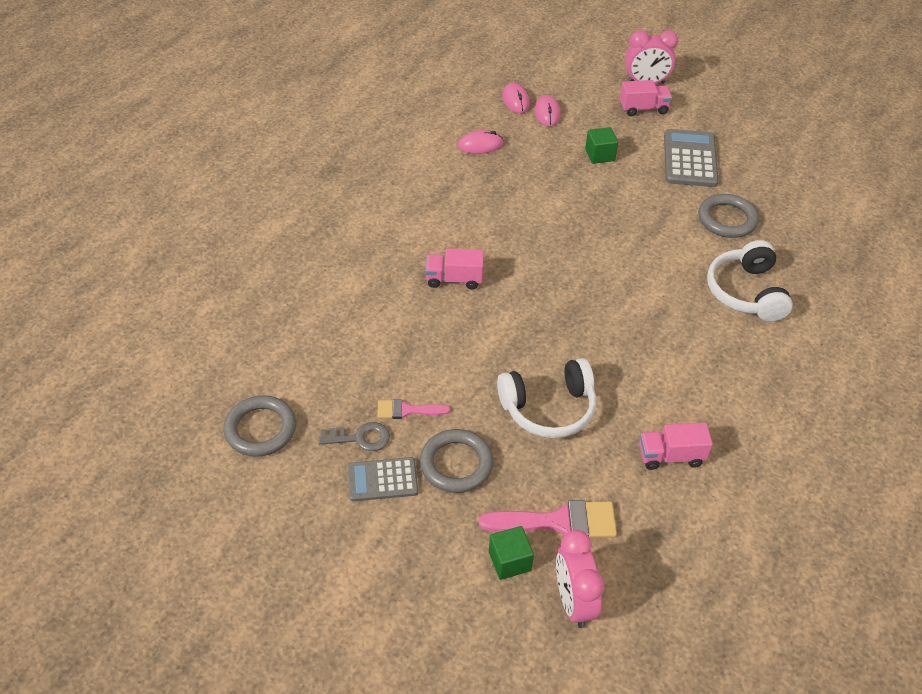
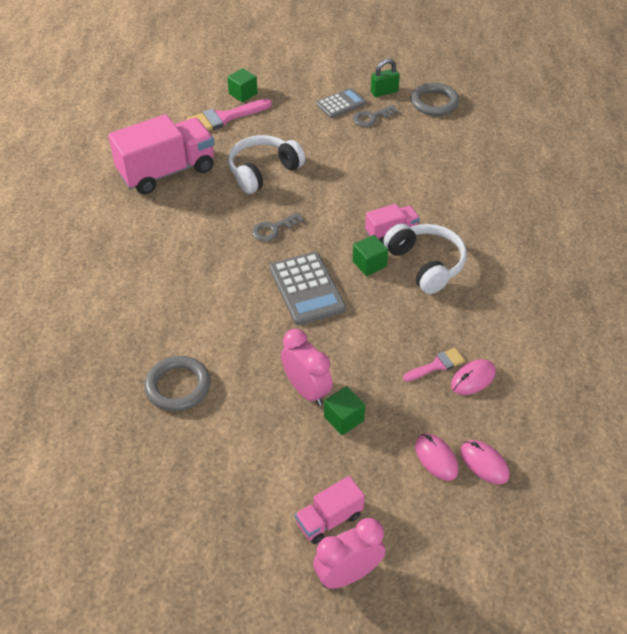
camera: 155 degrees right, 0 degrees up
(308, 477) = (384, 92): none -> green padlock
(407, 410) = (355, 140): pink brush -> pink brush (437, 365)
(456, 464) = (303, 124): grey ring -> none
(498, 257) = (369, 264): none -> green cube
(573, 601) = (198, 89): pink clock -> pink clock (306, 390)
(574, 328) = (273, 229): none -> grey key
(671, 456) = (167, 171): pink truck -> pink truck, size x1.98
(689, 159) = (243, 455): grey calculator -> grey calculator (307, 289)
(746, 292) = (140, 312): white headphones -> white headphones (426, 264)

